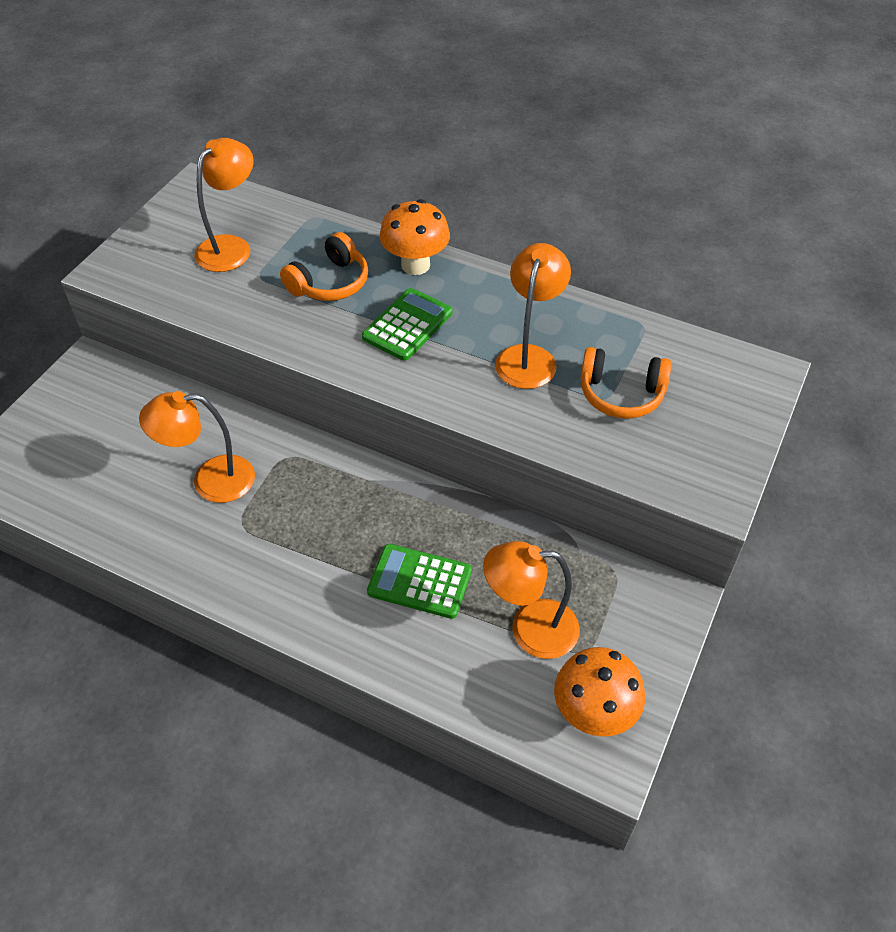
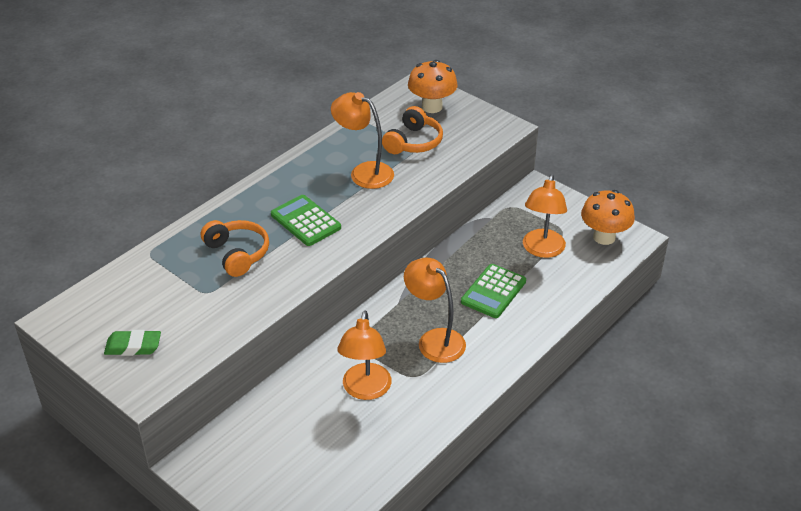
camera: 75 degrees left, 10 degrees down
(166, 246) = (133, 346): none -> green eraser
(231, 247) = (159, 305): orange lamp -> orange lamp (434, 339)
(415, 265) = (242, 207): orange mushroom -> orange mushroom (432, 107)

